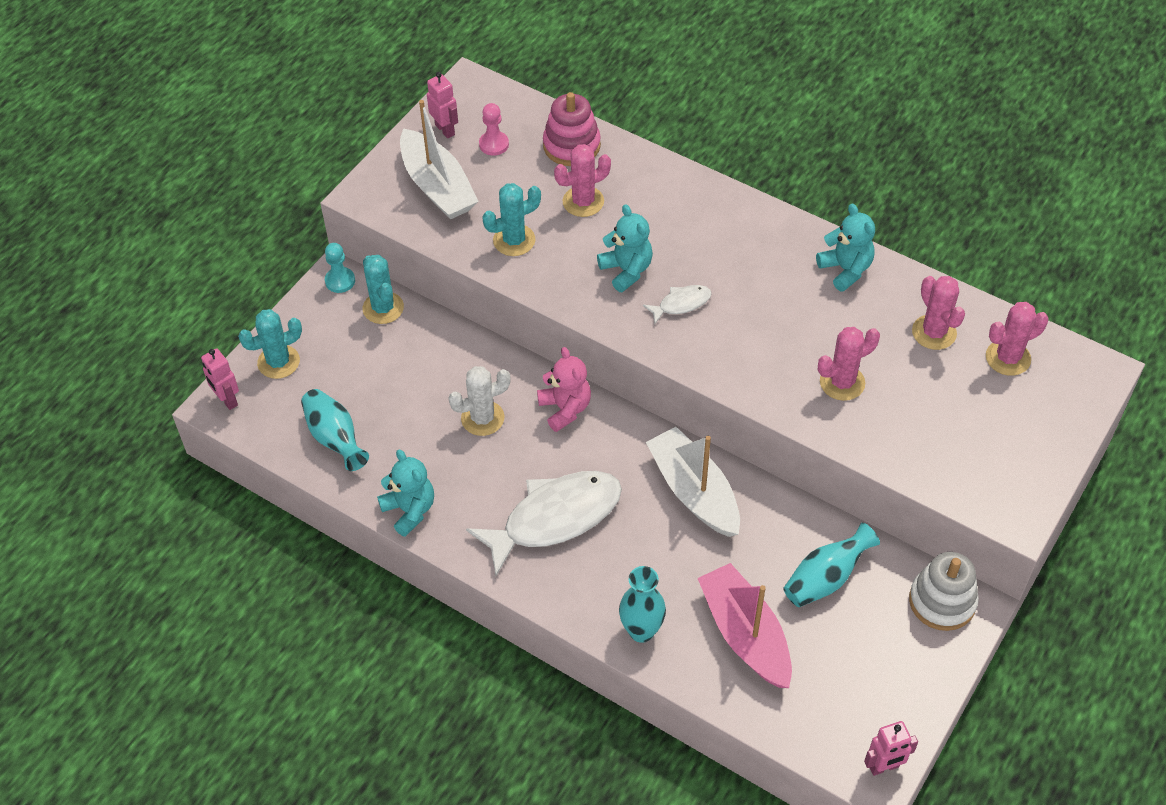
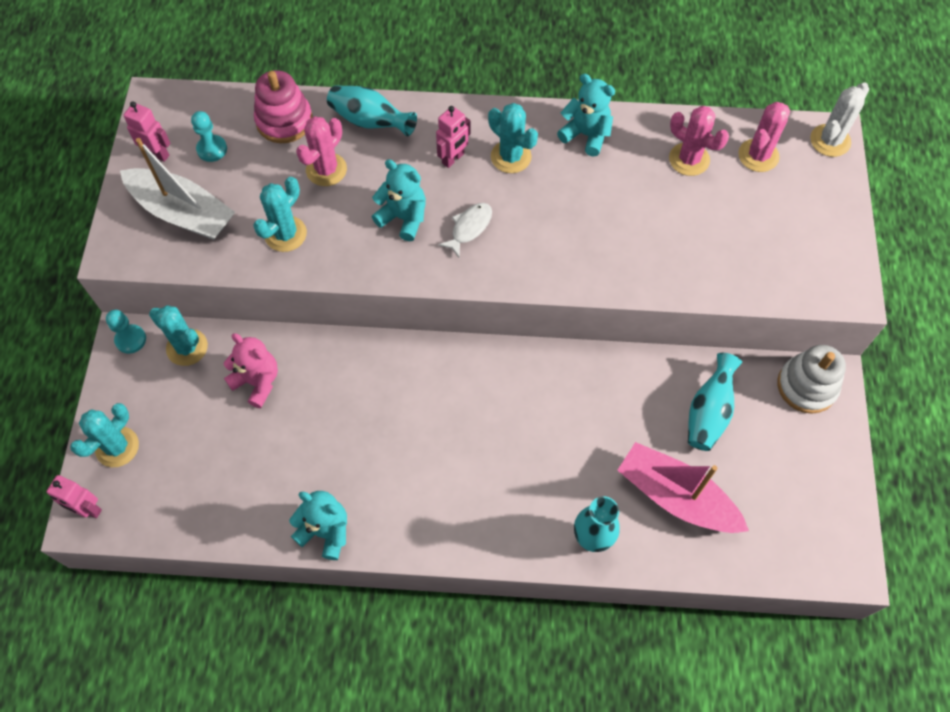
camera: 30 degrees left, 10 degrees up
(335, 438) = (215, 496): turquoise vase -> turquoise vase (370, 121)
(482, 418) = (340, 410): white cactus -> white cactus (830, 140)
(494, 144) = (212, 149): pink pawn -> turquoise pawn
(555, 518) = (458, 473): white fish -> none
(565, 409) = (407, 366): pink teddy bear -> pink teddy bear (257, 382)
(694, 491) = (559, 388): white boat -> none
(760, 259) = (511, 157): none -> turquoise cactus
(842, 382) = (644, 238): pink cactus -> none
(884, 767) = (850, 555): pink robot -> pink robot (453, 159)

